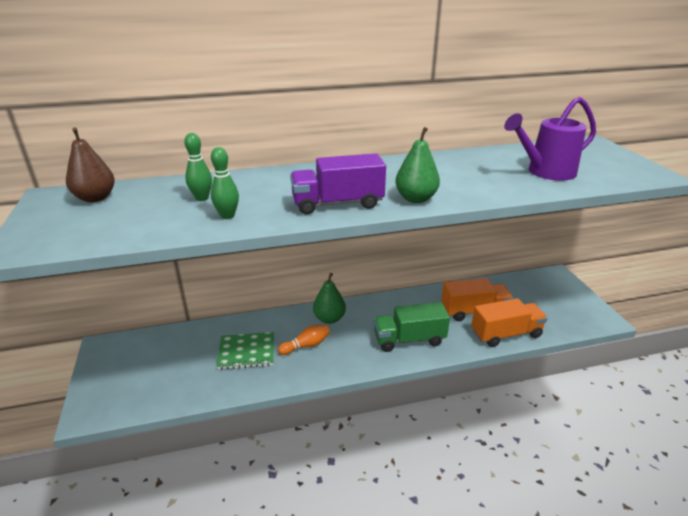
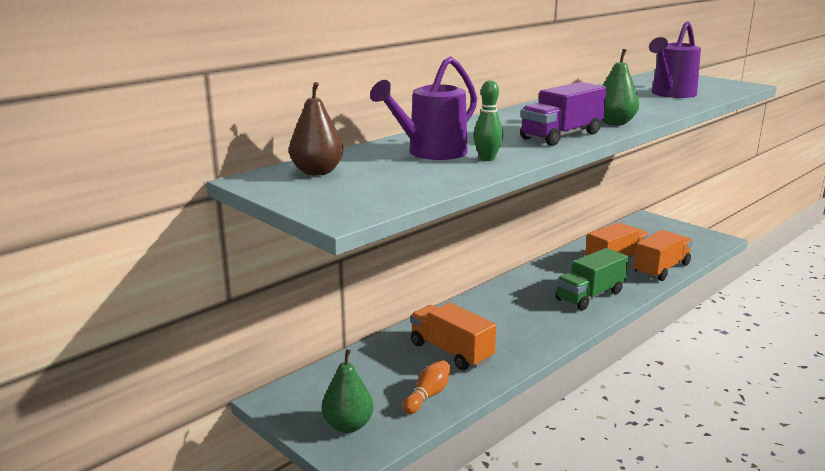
camera: 30 degrees left, 10 degrees down
(202, 198) = (430, 153): green bowling pin -> purple watering can
(246, 352) = (451, 352): green notebook -> orange truck
(306, 345) = (503, 328): orange bowling pin -> orange bowling pin (428, 395)
(329, 318) = (495, 302): green pear -> green pear (348, 425)

